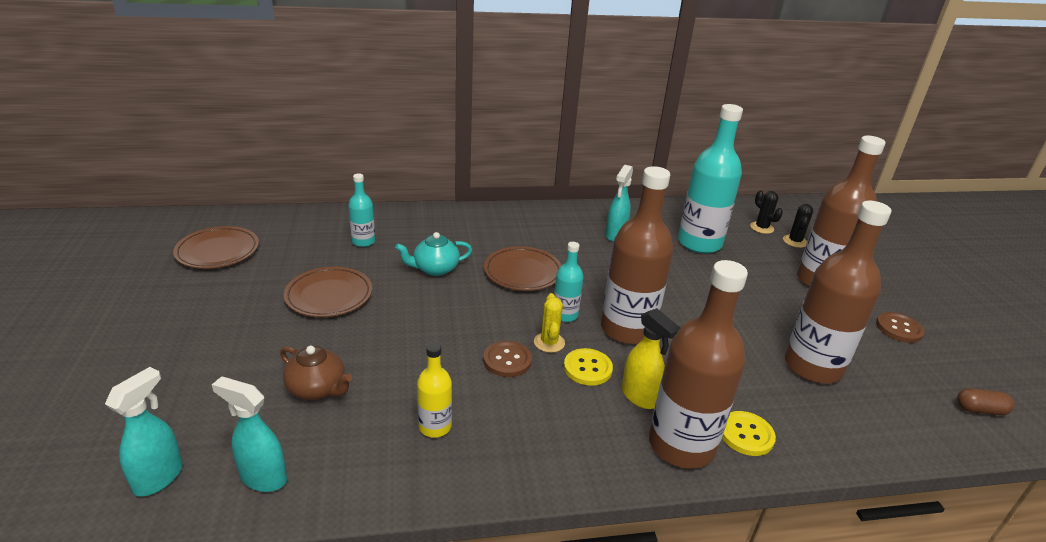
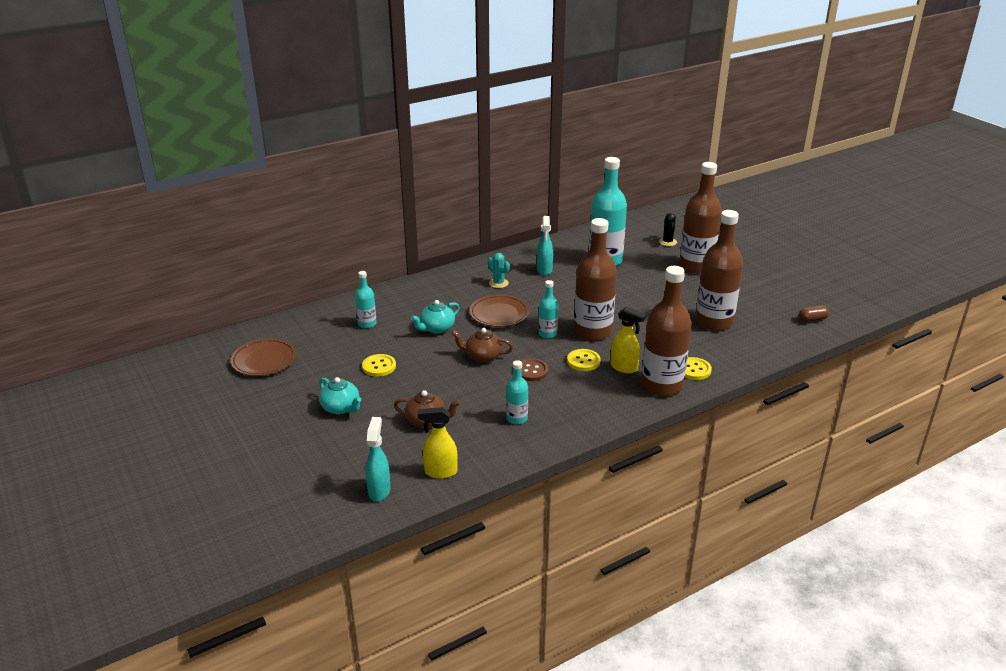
camera: 20 degrees left, 0 degrees up
(236, 335) = (341, 408): none -> turquoise teapot
(263, 478) = (440, 472): turquoise spray bottle -> yellow spray bottle
(329, 295) = (379, 366): brown plate -> yellow button
(435, 426) = (516, 418): yellow bottle -> turquoise bottle
(460, 320) = (482, 356): none -> brown teapot
(549, 236) = (498, 283): none -> turquoise cactus
(549, 342) = (549, 353): yellow cactus -> none
(761, 228) = (641, 237): black cactus -> none
(899, 329) = (754, 284): brown button -> none

